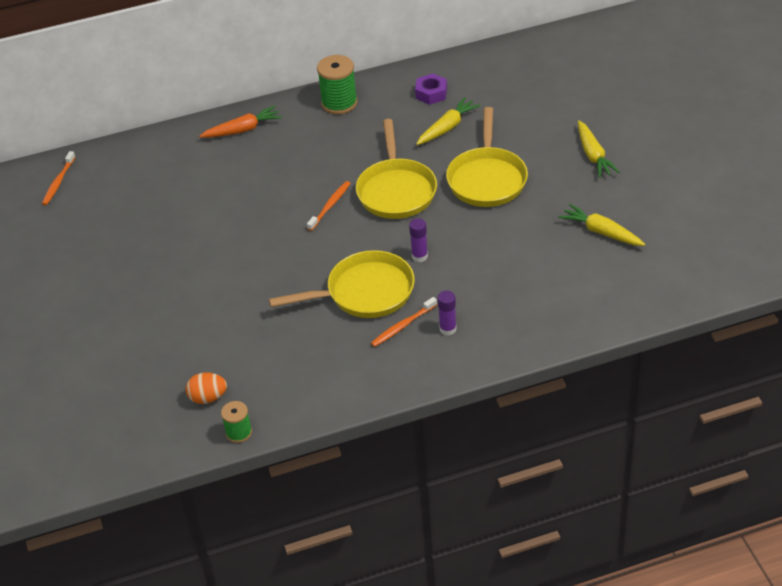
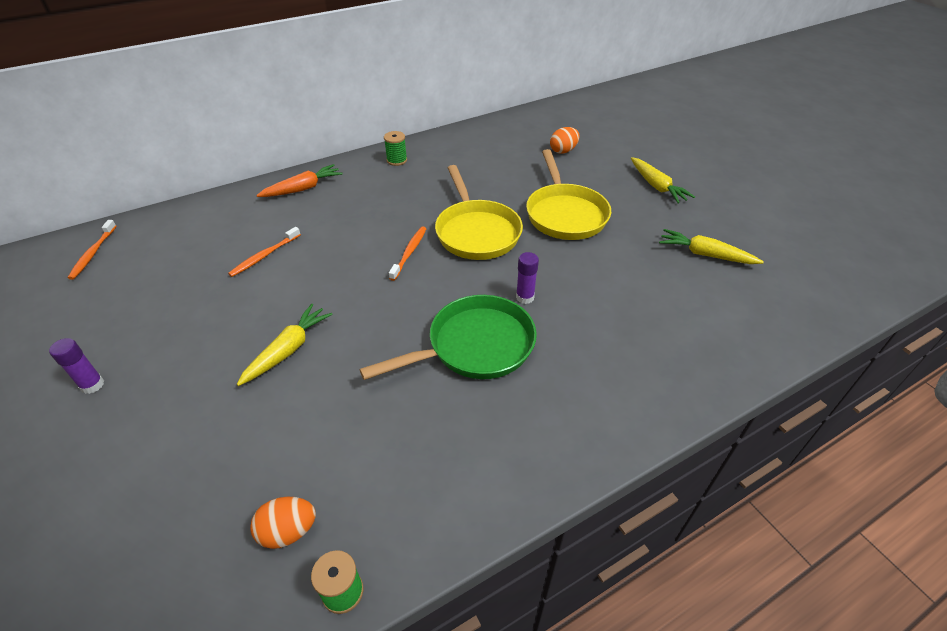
camera: 15 degrees left, 0 degrees up
(339, 103) = (397, 160): green spool -> green spool, size x0.59
(364, 293) = (474, 346): yellow pan -> green pan
(402, 326) = (534, 385): orange toothbrush -> orange toothbrush (264, 256)
(431, 93) = (482, 147): purple nut -> none
(447, 127) = (508, 173): yellow carrot -> yellow carrot (288, 350)
(448, 329) = (591, 382): purple glue stick -> purple glue stick (92, 385)
(515, 104) = (563, 151): none -> orange egg

